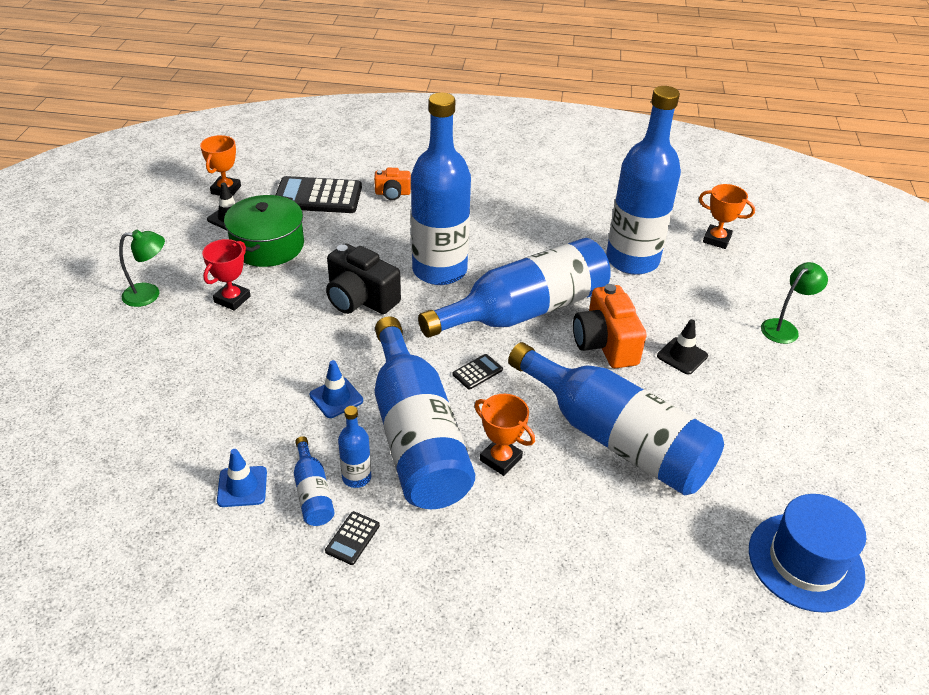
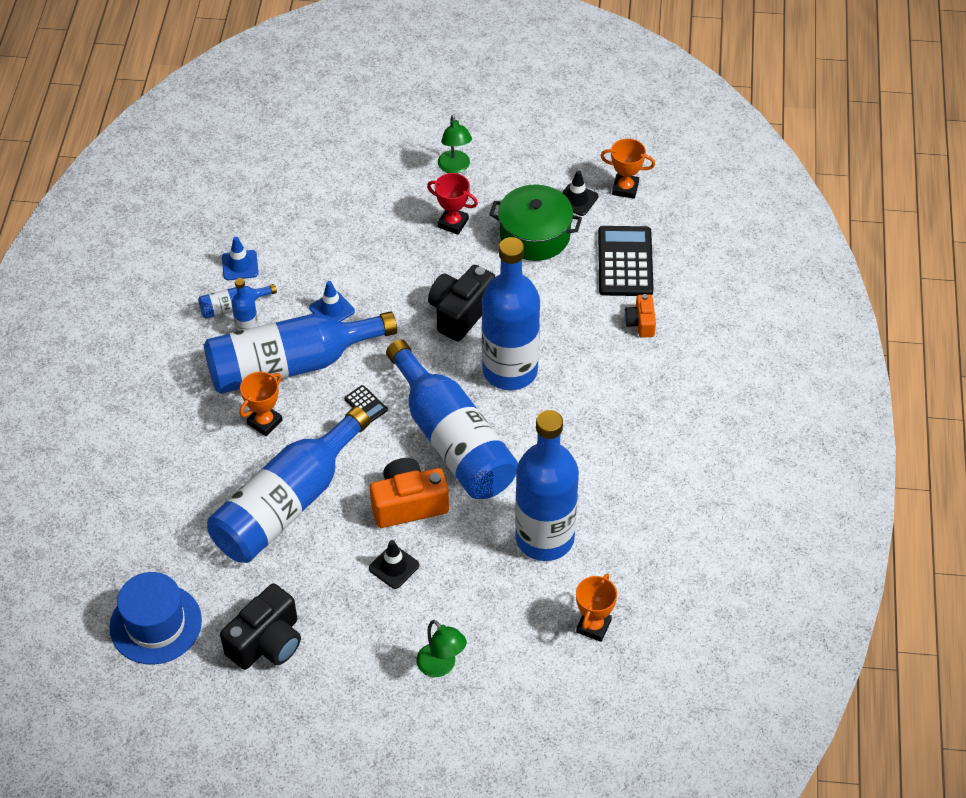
camera: 90 degrees right, 10 degrees up
(352, 538) = (191, 334): black calculator -> none
(798, 455) = (267, 642): none -> black camera

